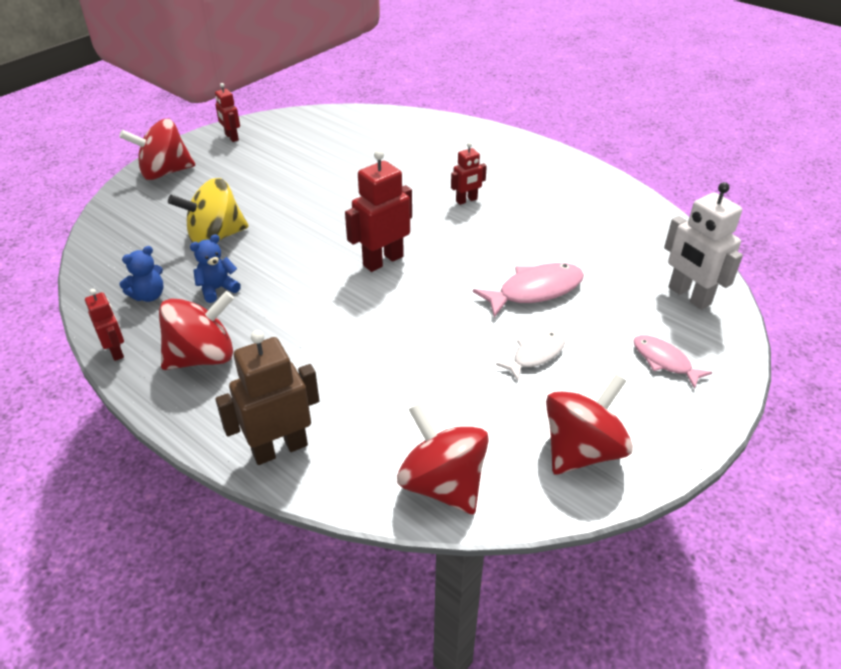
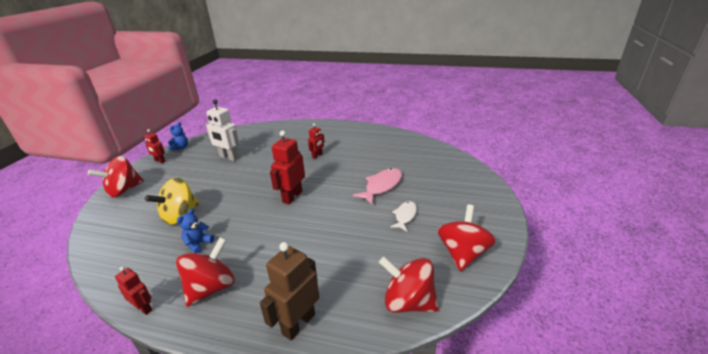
camera: 25 degrees left, 10 degrees down
(149, 295) = (151, 264): blue teddy bear -> blue teddy bear (181, 147)
(664, 361) = (464, 197): pink fish -> none
(689, 296) = (451, 166): white robot -> white robot (229, 157)

